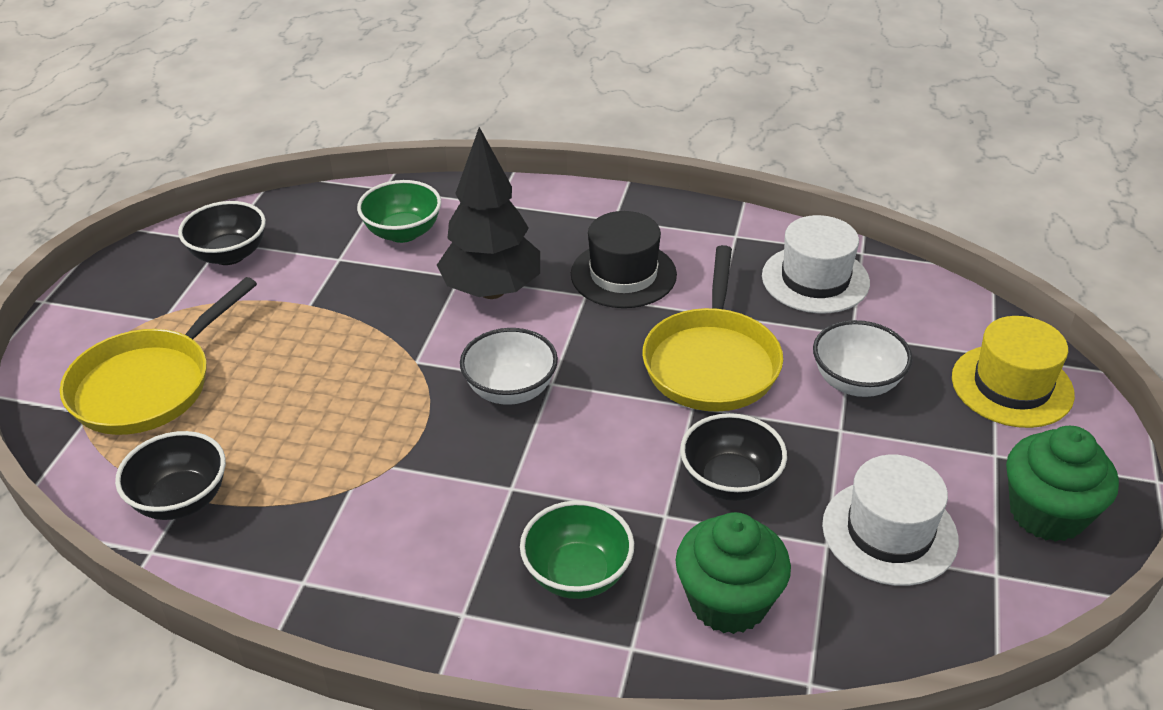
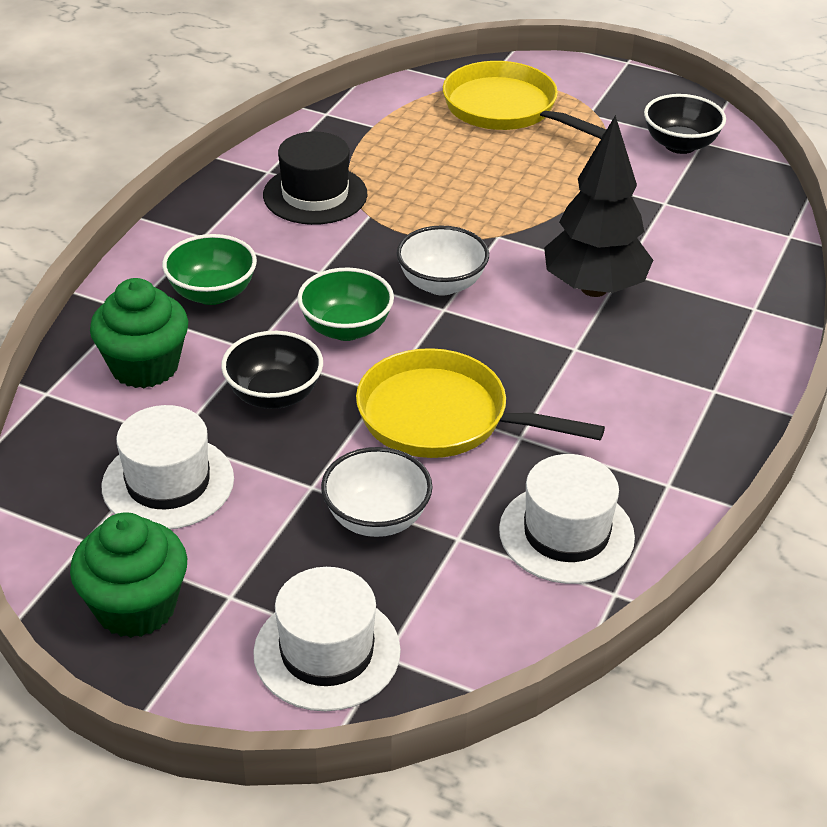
camera: 100 degrees right, 0 degrees up
(181, 500) = (371, 124): black bowl -> none
(403, 232) = (704, 242): green bowl -> green bowl (346, 328)
(623, 274) = (605, 380): black hat -> black hat (315, 195)
(1012, 386) = (327, 652): yellow hat -> white hat

